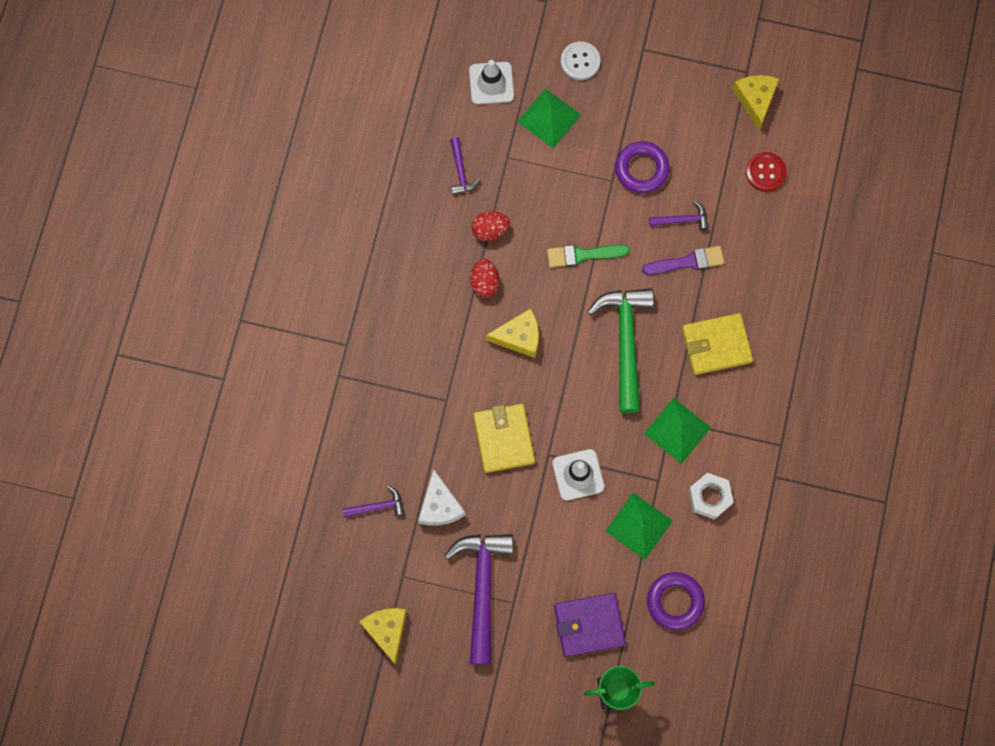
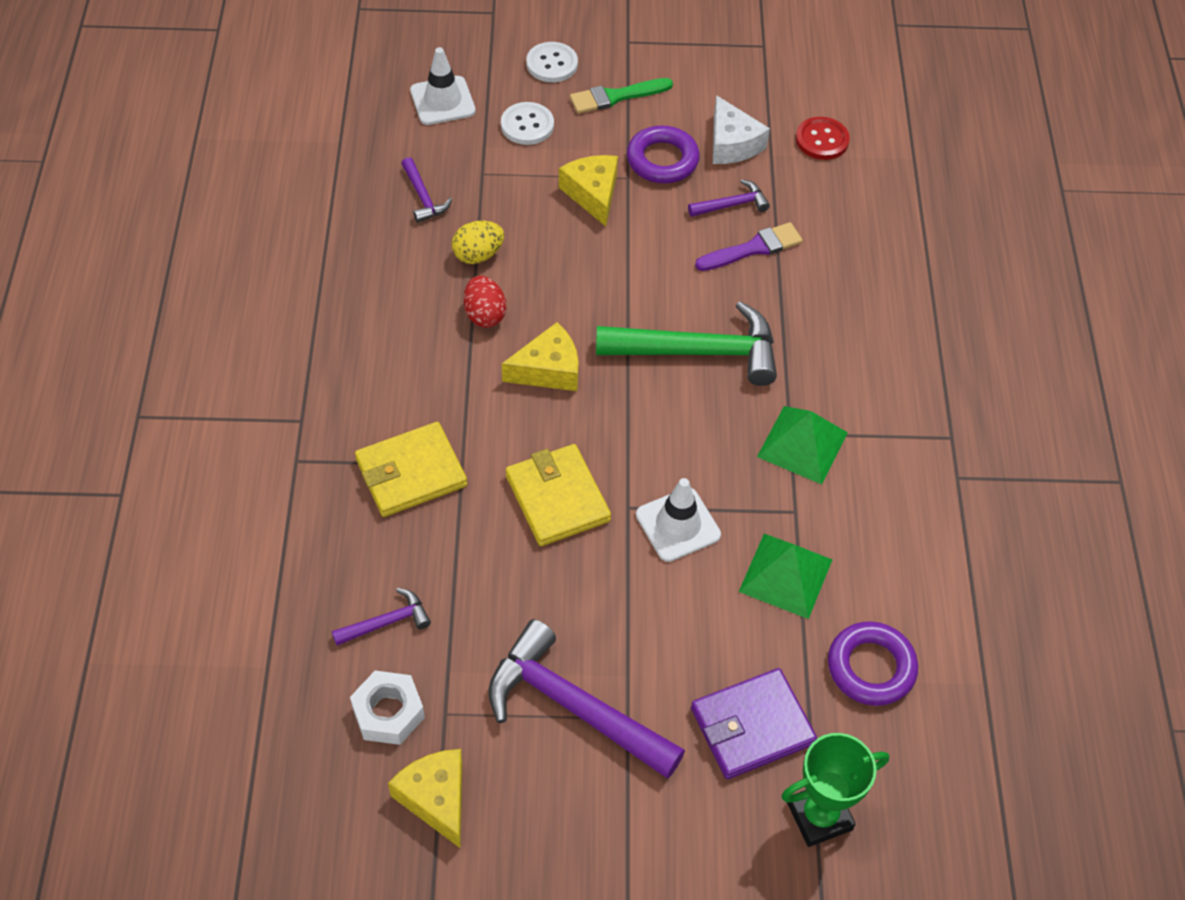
camera: 15 degrees left, 20 degrees down
(440, 506) = (482, 604): white cheese -> white cheese (732, 144)
(482, 589) = (574, 707): purple hammer -> purple hammer turned 45 degrees counterclockwise
(490, 230) = (478, 255): red egg -> yellow egg
(549, 118) = (527, 125): green pyramid -> white button
(583, 255) = (611, 263): green brush -> green brush (616, 96)
(625, 342) = (698, 352): green hammer -> green hammer turned 105 degrees clockwise
(709, 497) = (875, 519): white nut -> white nut (388, 712)
(716, 345) = (822, 335): yellow wallet -> yellow wallet (411, 473)
(755, 100) = (783, 71): yellow cheese -> yellow cheese (592, 194)

